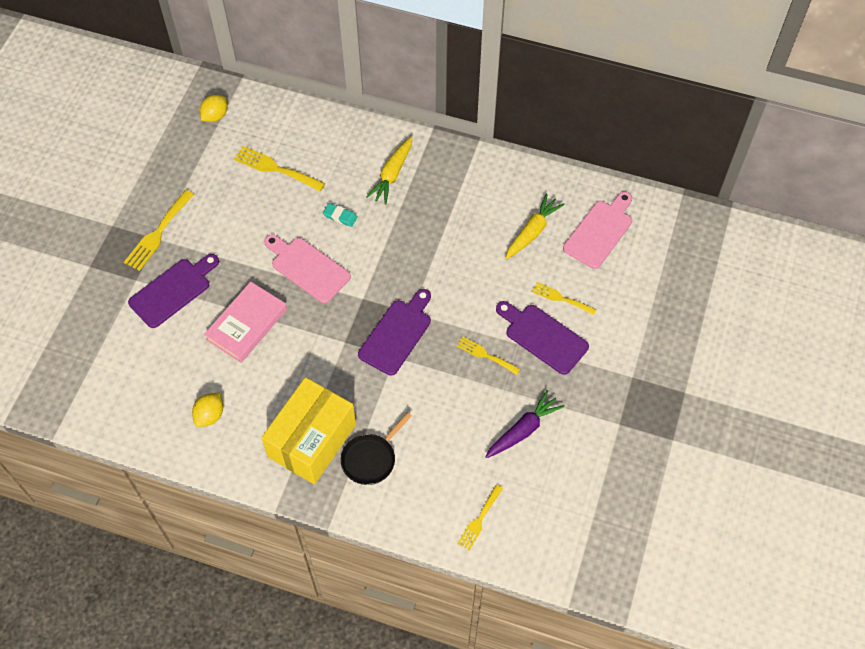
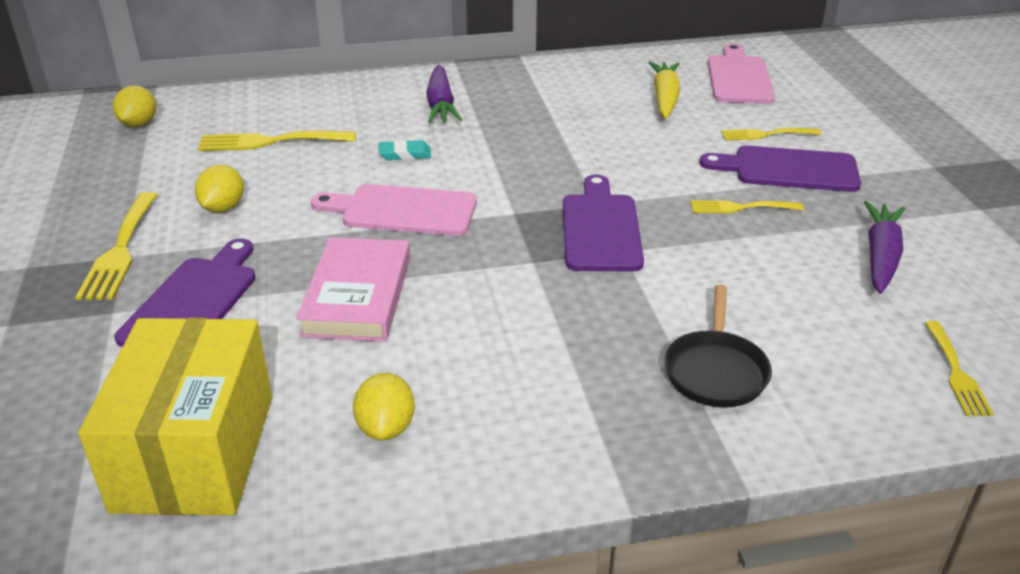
camera: 30 degrees left, 25 degrees down
(221, 221) = (223, 208): none -> yellow lemon
(312, 440) = (598, 387): yellow box -> yellow box (195, 452)
(392, 174) = (441, 105): yellow carrot -> purple carrot

